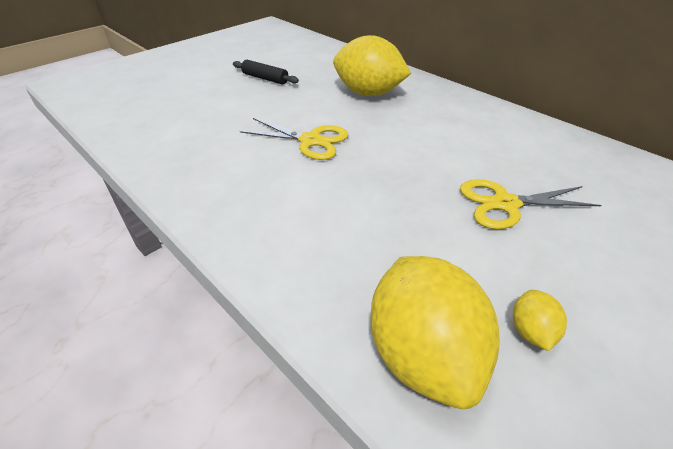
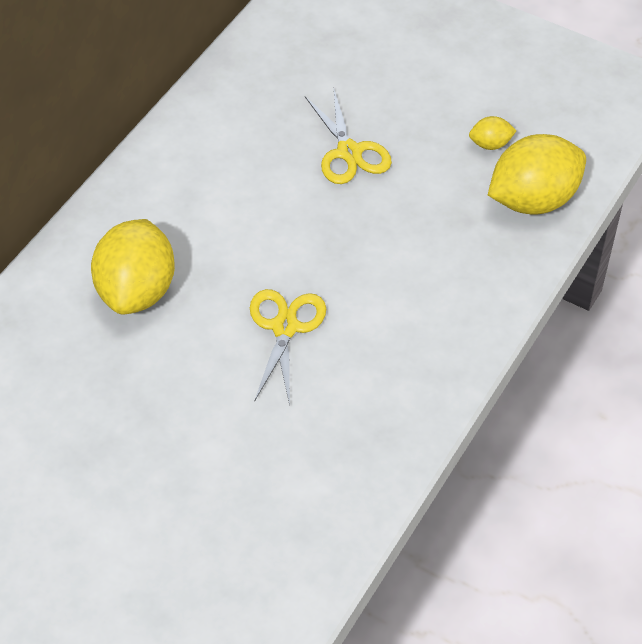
camera: 105 degrees left, 10 degrees up
(265, 78) = (114, 434): black rolling pin -> none

